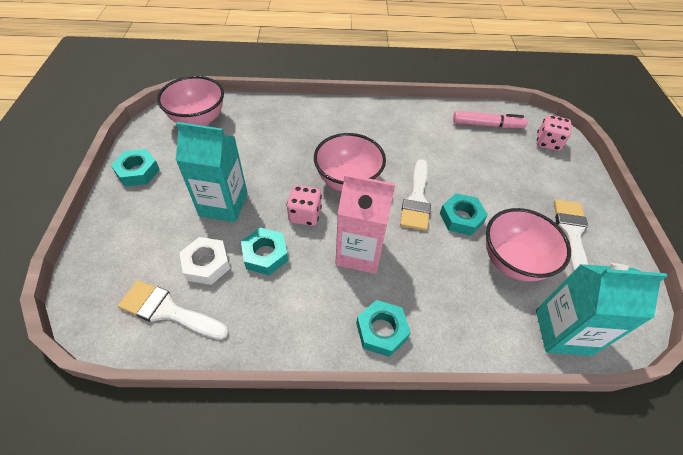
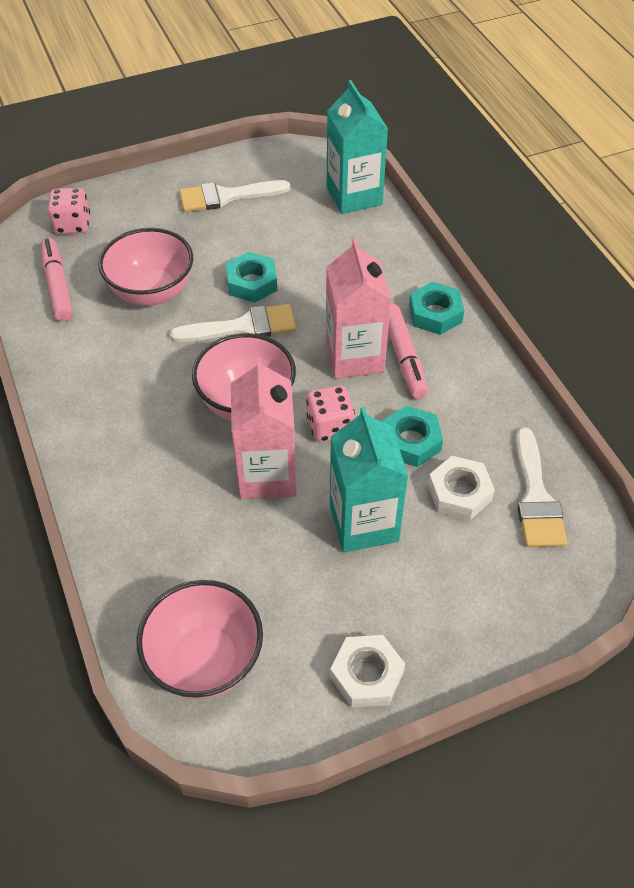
camera: 110 degrees left, 0 degrees up
(138, 171) = (366, 675): turquoise nut -> white nut
(287, 173) = (267, 475): none -> pink carton
(344, 284) = (403, 357): none -> pink marker
(513, 261) = (291, 235): pink bowl -> pink bowl (152, 292)

